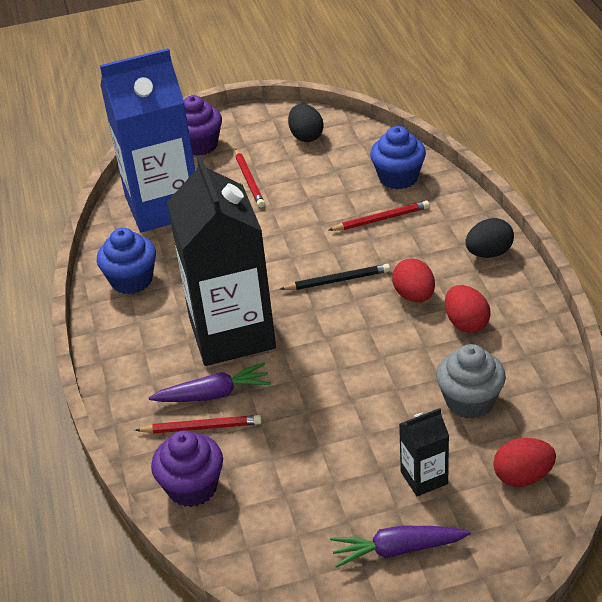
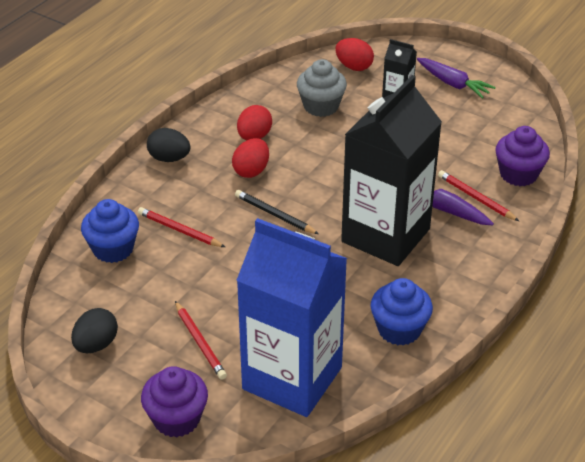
camera: 135 degrees left, 0 degrees up
(249, 180) = (200, 342): red pencil -> red pencil turned 120 degrees clockwise

